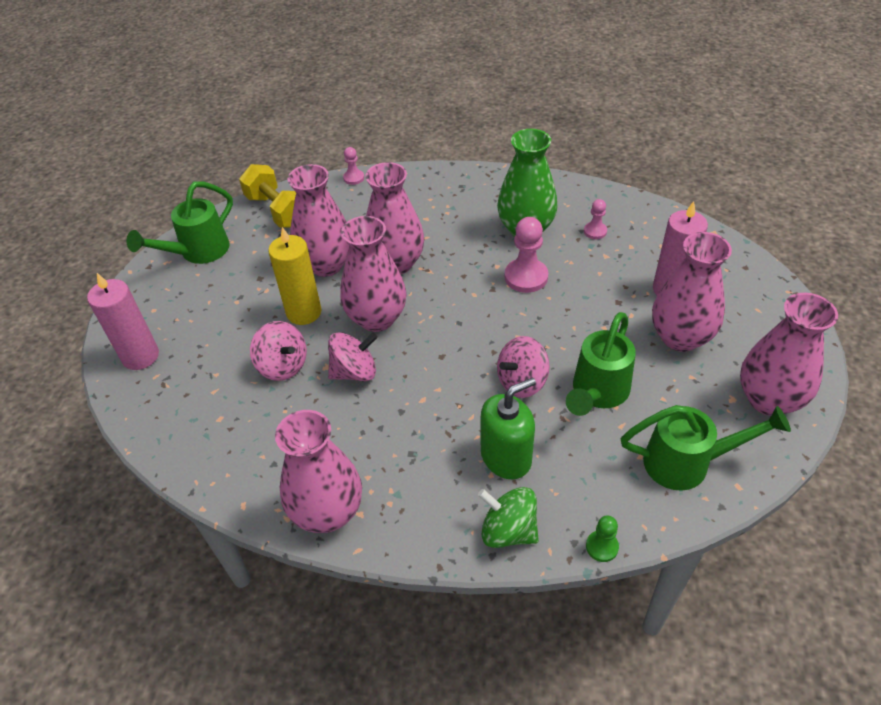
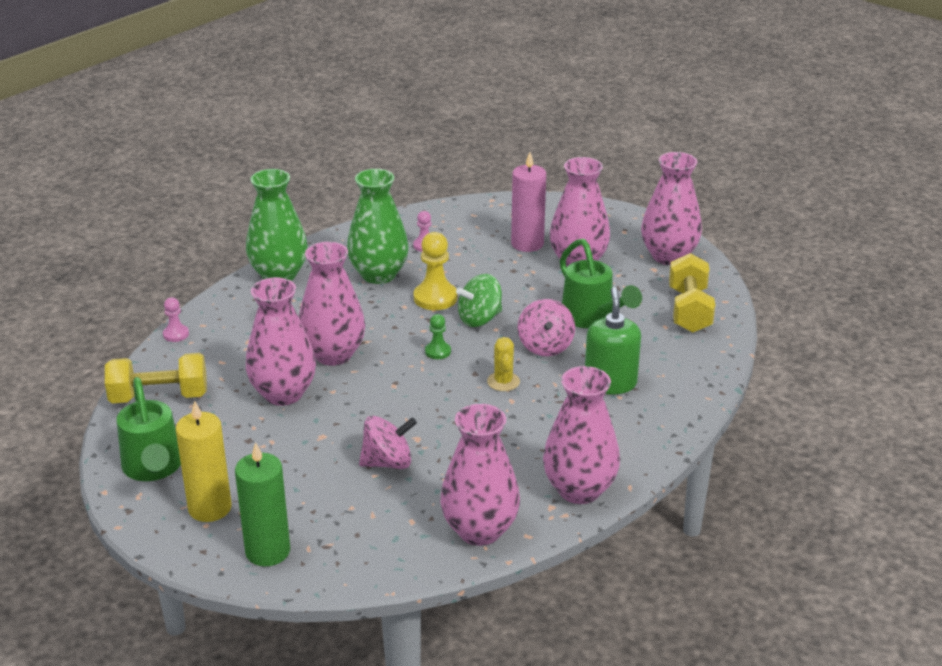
camera: 60 degrees left, 15 degrees down
(140, 356) = (268, 551): pink candle -> green candle
(304, 312) = (332, 428): yellow candle -> yellow candle (210, 508)
(355, 372) = (442, 424): pink spinning top -> none
(377, 318) = (391, 390): pink vase -> pink vase (480, 530)
(444, 380) = (503, 382): none -> yellow cactus
(472, 182) = (279, 275): none -> green vase
(508, 530) = (676, 408): green spinning top -> green spinning top (479, 319)
(526, 277) = (435, 298): pink pawn -> yellow pawn
(602, 547) = (724, 374): green pawn -> green pawn (438, 351)
(688, 463) = (689, 310): green watering can -> yellow dumbbell

